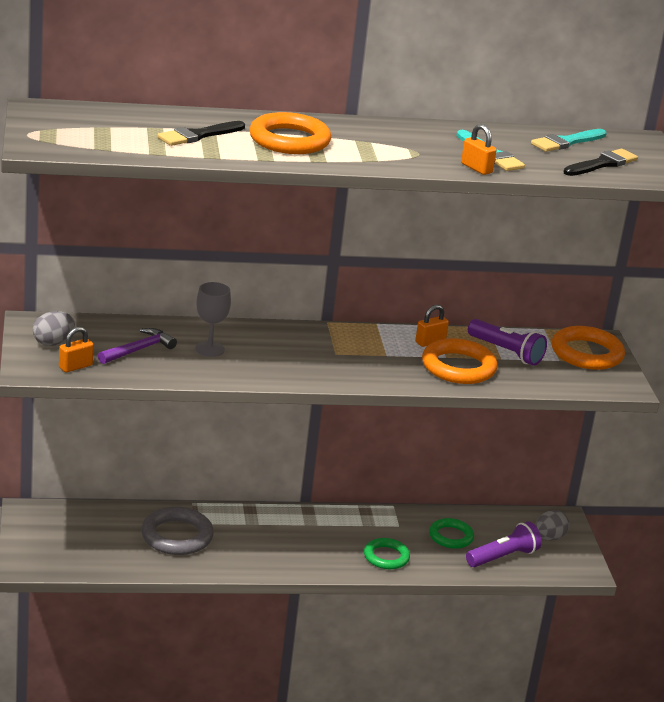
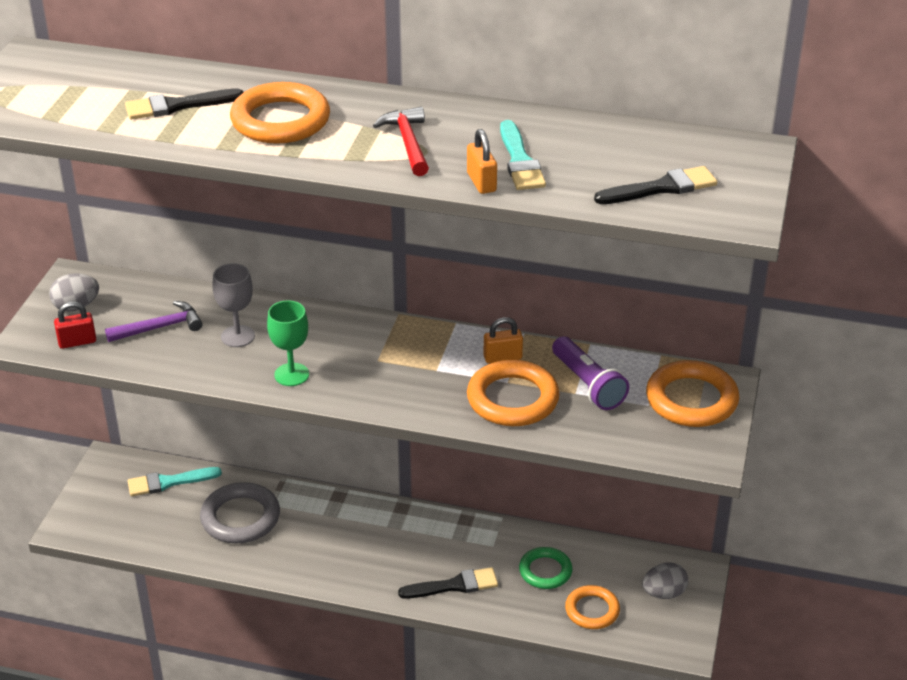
camera: 25 degrees right, 10 degrees up
(75, 366) = (77, 342): orange padlock -> red padlock
(275, 370) = (291, 374): none -> green goblet
(386, 557) = (454, 585): green ring -> black brush
(399, 148) = (408, 142): none -> red hammer
(503, 557) = (592, 610): purple flashlight -> orange ring
(566, 142) = (641, 148): turquoise brush -> turquoise brush (169, 482)

